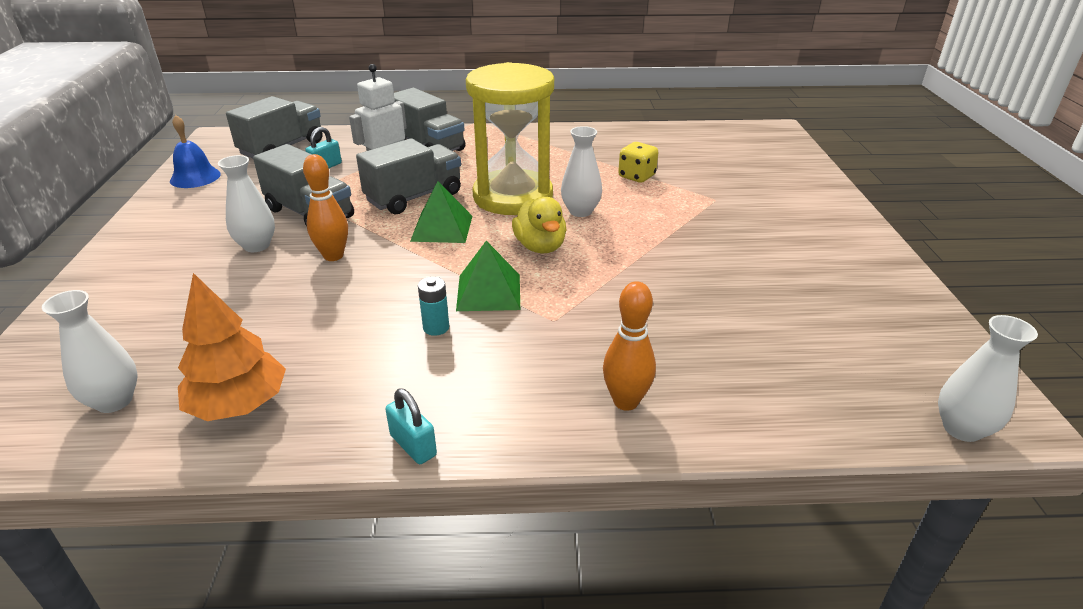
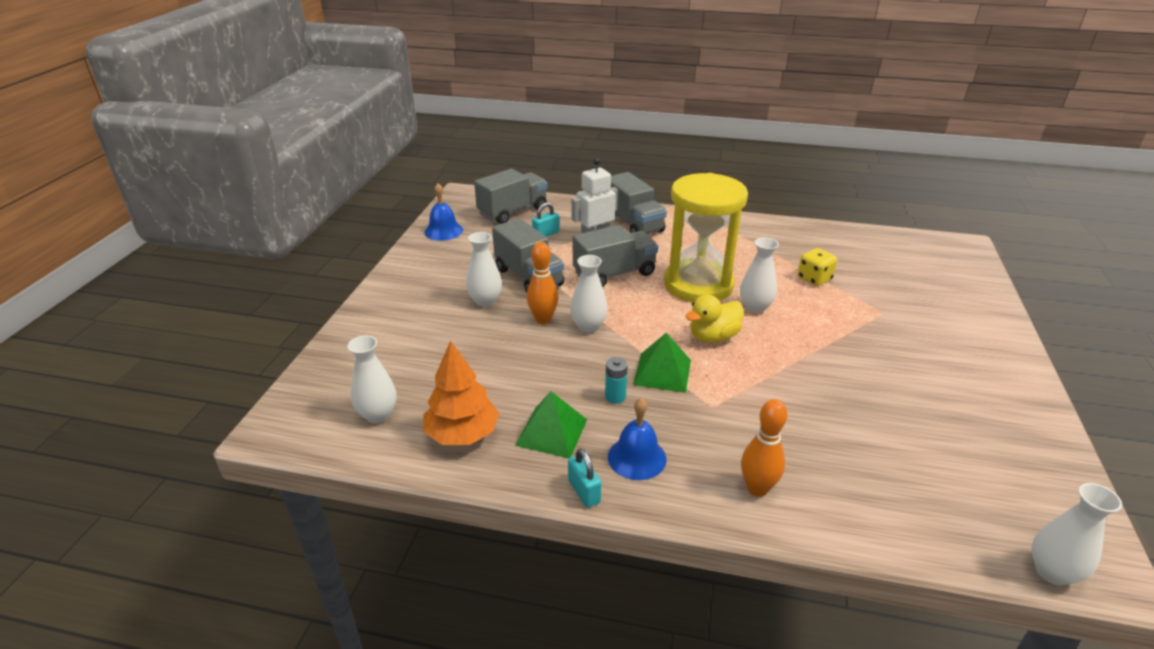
camera: 15 degrees right, 0 degrees up
(391, 256) = (588, 326): none -> white vase
(442, 228) = (633, 306): green pyramid -> green pyramid (551, 432)
(474, 392) = (637, 457): none -> blue bell
(540, 247) = (713, 337): yellow duck -> yellow duck turned 60 degrees clockwise

